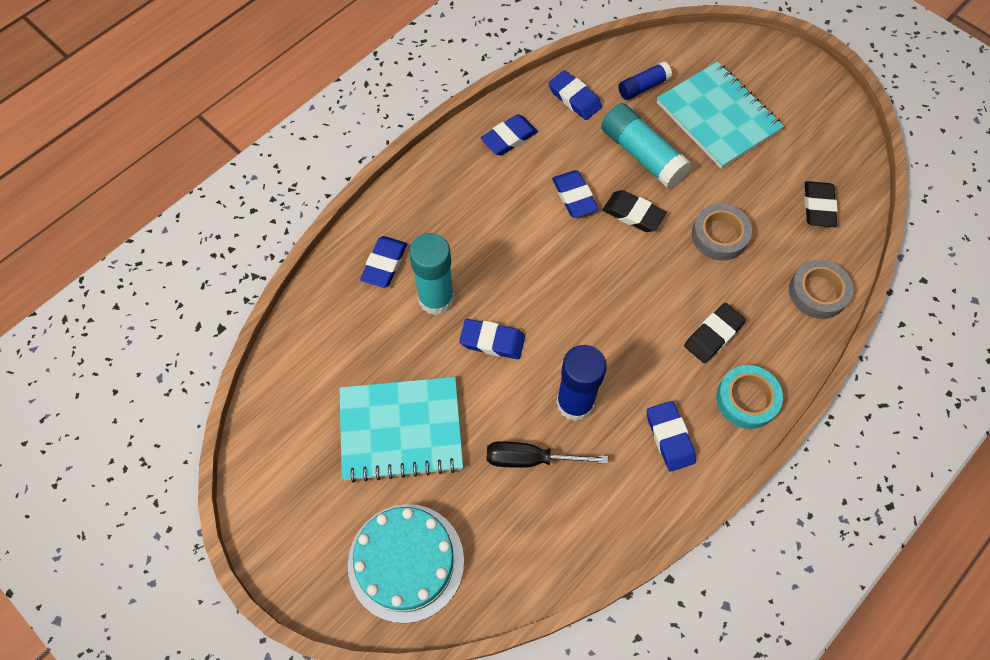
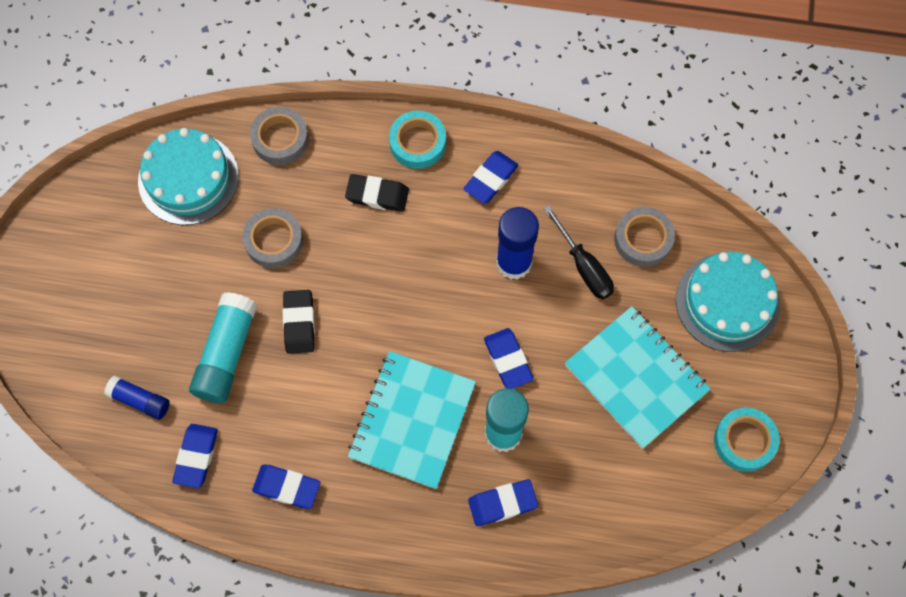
camera: 125 degrees left, 5 degrees up
(281, 478) = (744, 441): none -> turquoise tape
(519, 531) = (643, 239): none -> grey tape
(574, 196) = (315, 385): blue eraser -> none
(717, 117) = (136, 312): turquoise notebook -> turquoise notebook (412, 420)
(818, 207) = (188, 178): black eraser -> turquoise cake

